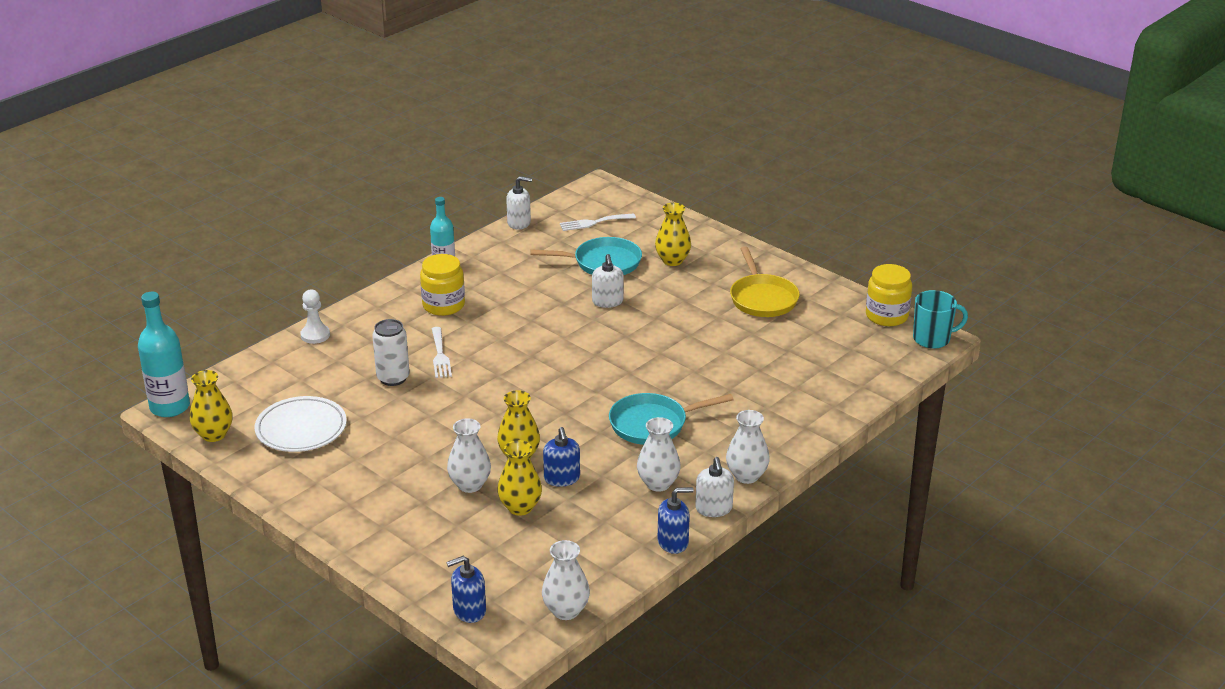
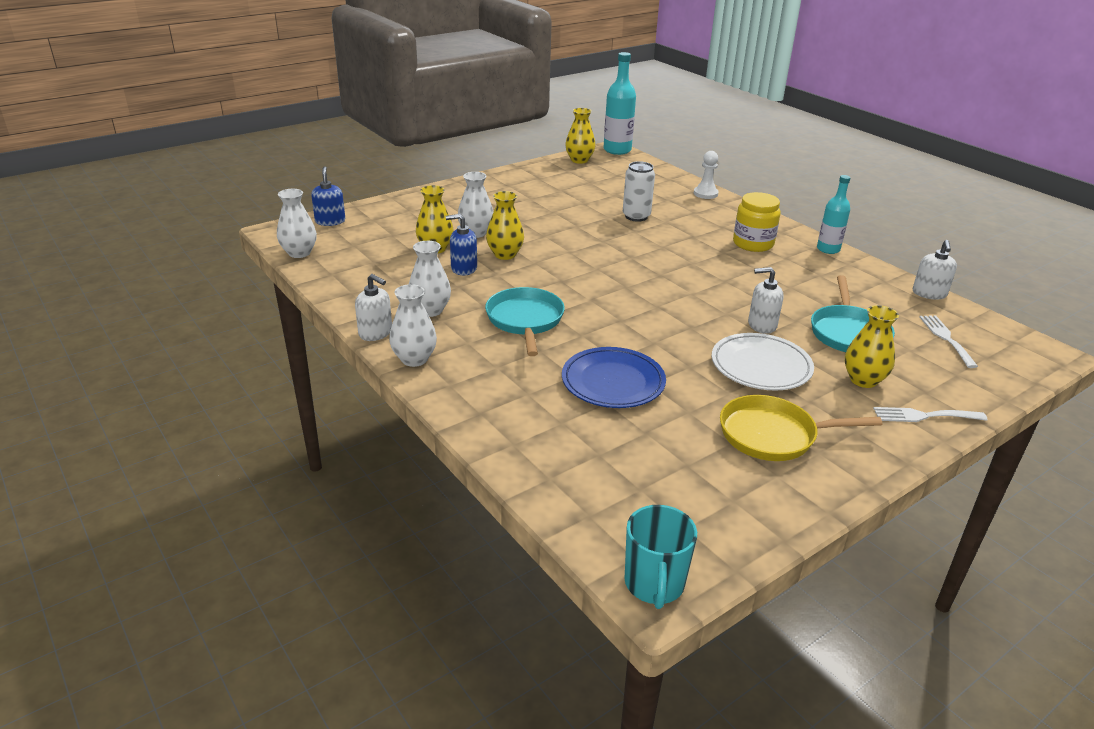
camera: 100 degrees right, 0 degrees up
(301, 429) = (576, 184): white plate -> white plate (761, 366)
(440, 355) = (667, 236): white fork -> white fork (923, 416)
(673, 542) = (344, 306): blue soap dispenser -> none
(714, 509) = (375, 333): white soap dispenser -> white soap dispenser turned 150 degrees counterclockwise
(730, 369) = (613, 382): none -> blue plate
(886, 316) = (725, 547): yellow jar -> none

